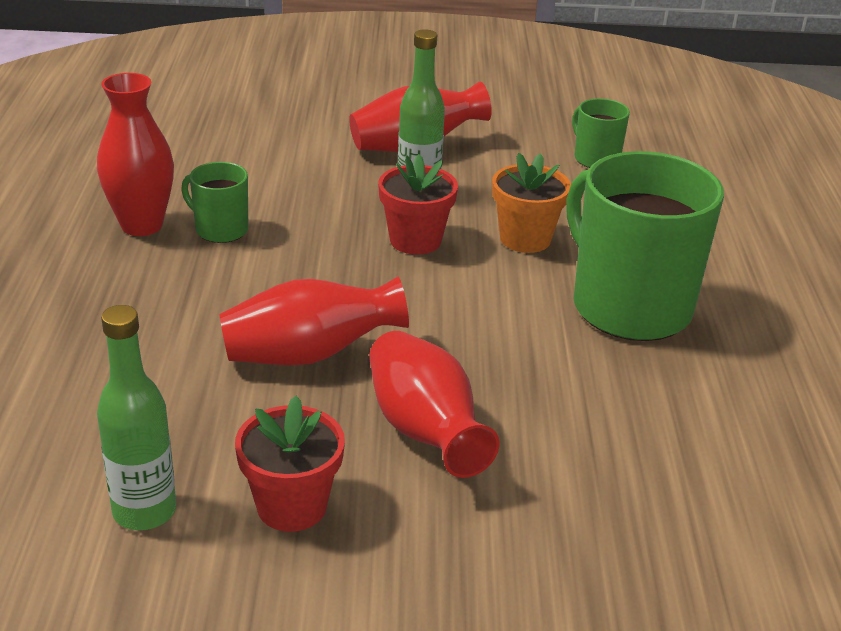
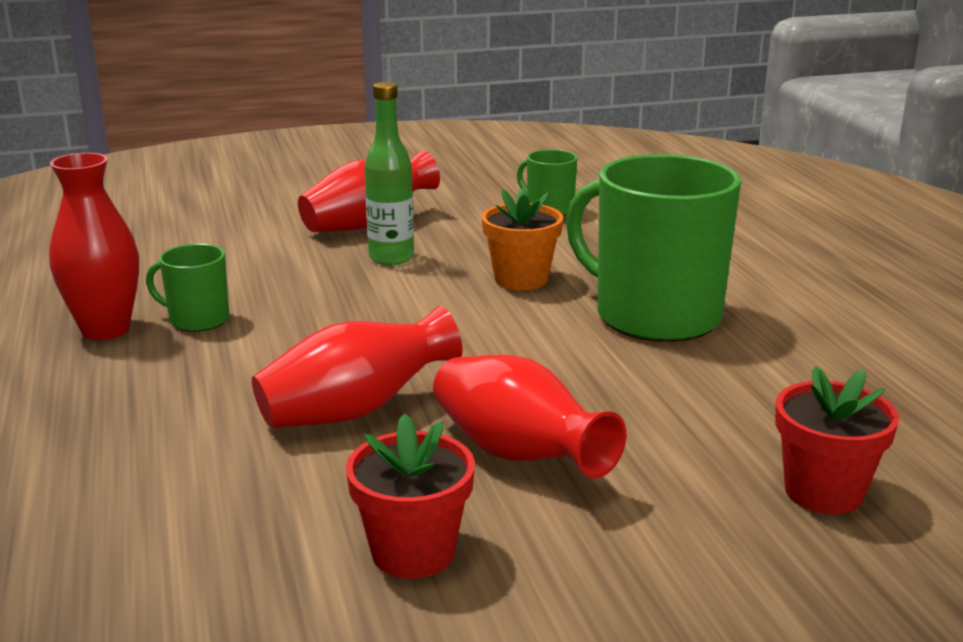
camera: 15 degrees left, 10 degrees down
(144, 511) = (242, 594): green bottle -> none
(415, 240) = (412, 297): red flower pot -> red flower pot (823, 492)

